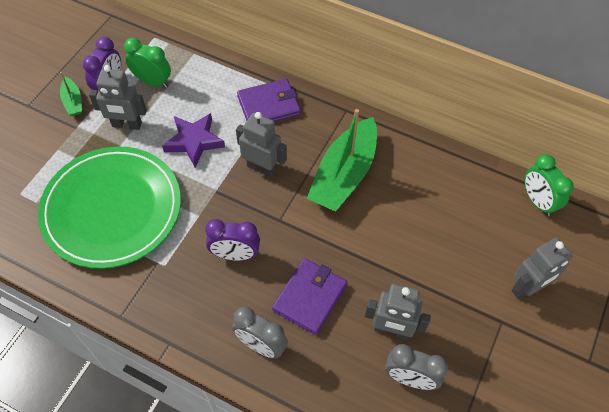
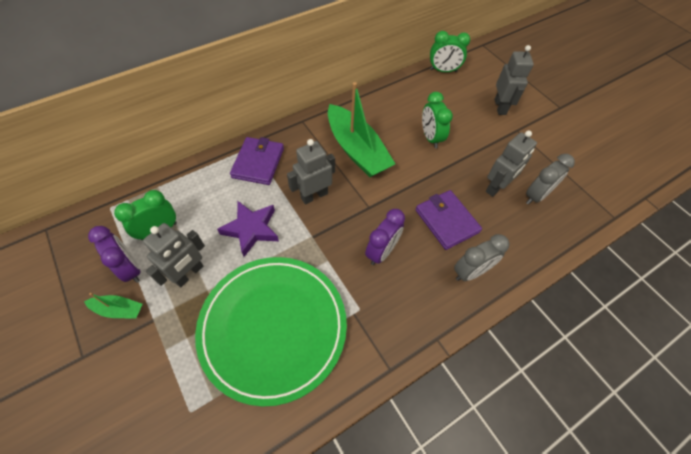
camera: 60 degrees left, 0 degrees up
(415, 234) = (430, 137): none -> green clock

